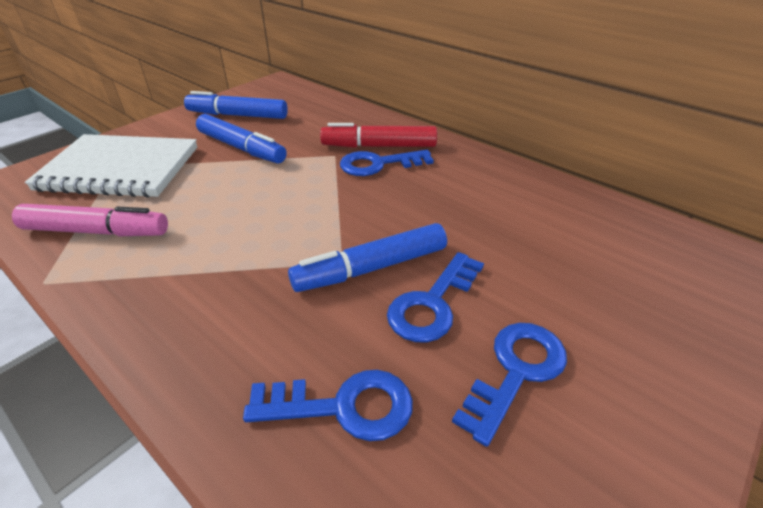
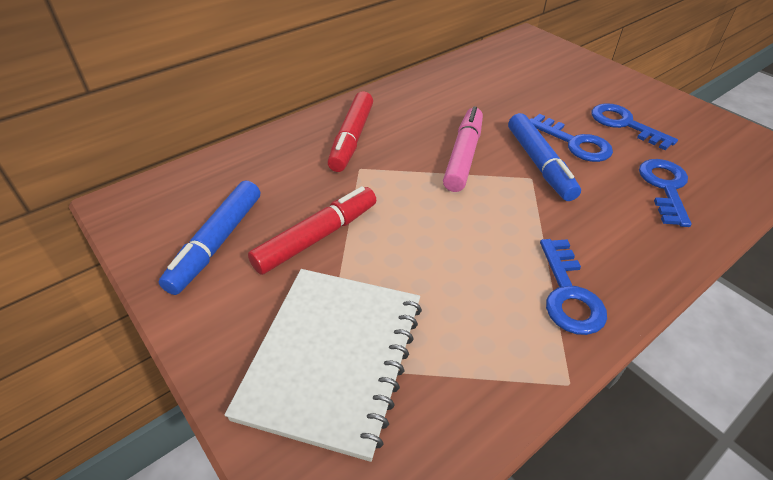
camera: 80 degrees left, 5 degrees up
(96, 231) = (480, 354): pink marker -> pink marker (463, 156)
(241, 148) = (316, 237): blue marker -> red marker
(378, 164) = (387, 143): blue key -> blue key (568, 294)

